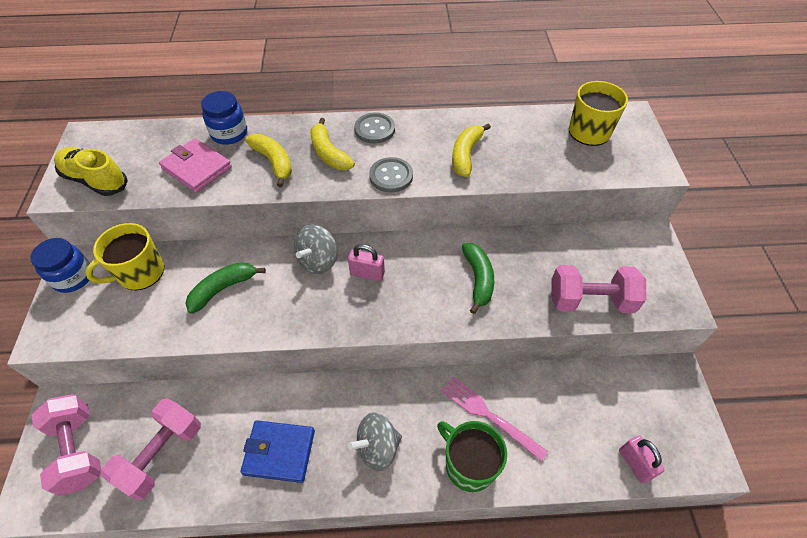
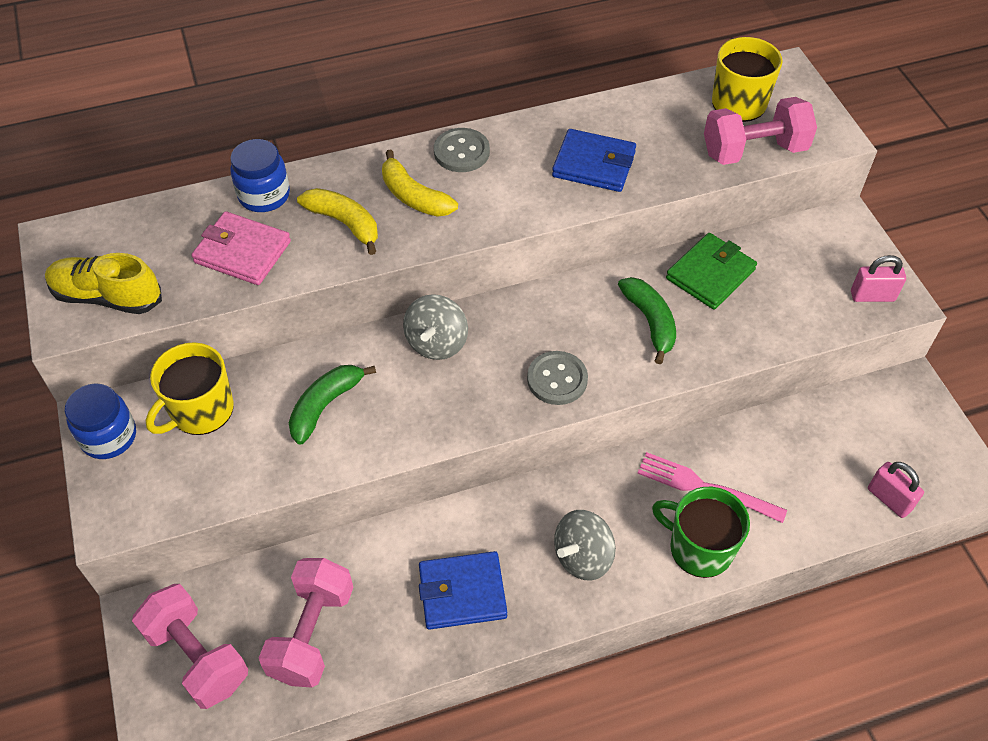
camera: 15 degrees left, 0 degrees up
(367, 273) = (507, 345): pink padlock -> pink padlock (872, 296)
(391, 176) = (508, 211): grey button -> grey button (557, 379)
(466, 155) = (594, 164): yellow banana -> blue wallet
(535, 253) = (710, 274): none -> green wallet
(590, 300) = (793, 318): pink dumbbell -> pink dumbbell (754, 151)

